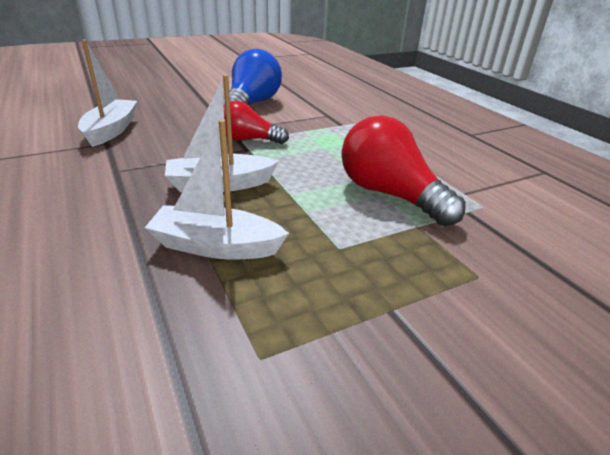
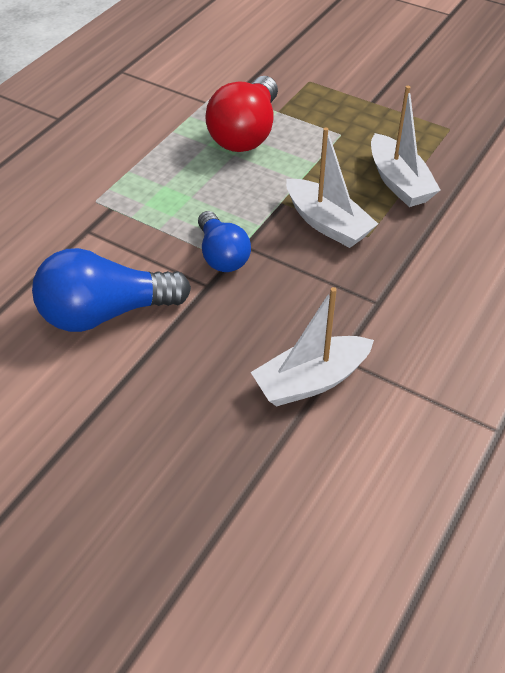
camera: 120 degrees left, 15 degrees up
(248, 140) = (222, 255): red light bulb -> blue light bulb

